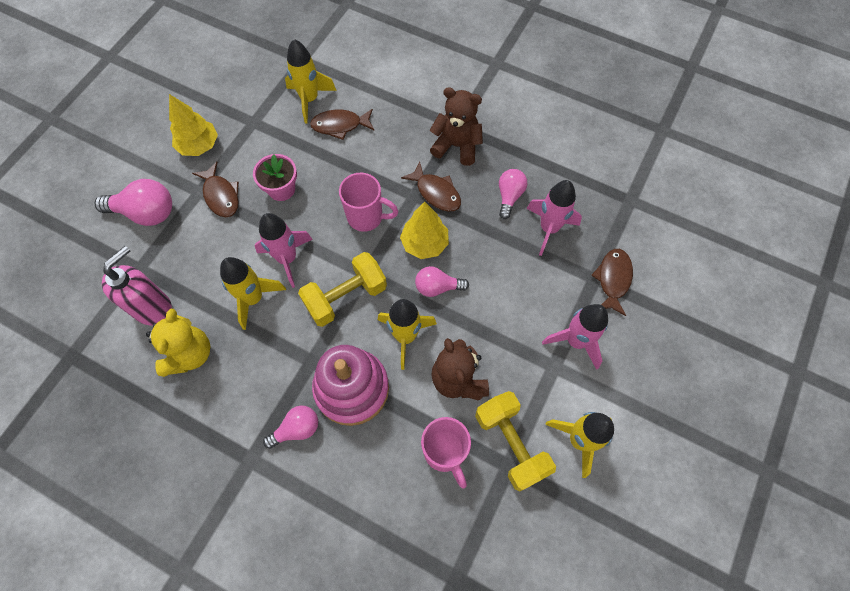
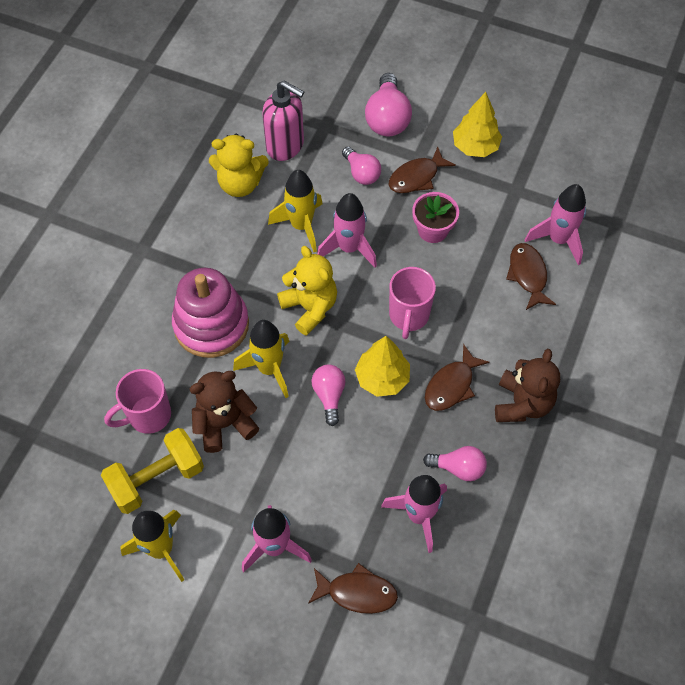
camera: 85 degrees right, 5 degrees down
(297, 429) = (170, 283): pink light bulb -> pink light bulb (361, 173)
(309, 100) = (558, 240): yellow rocket -> pink rocket
(346, 297) = (310, 307): yellow dumbbell -> yellow teddy bear

